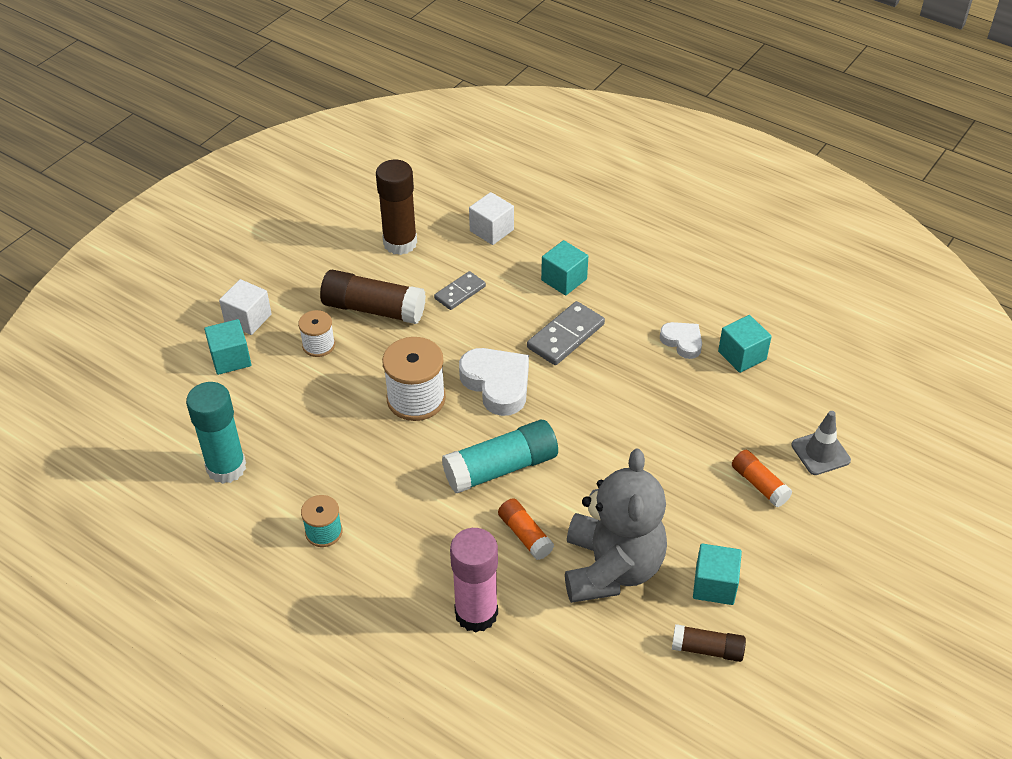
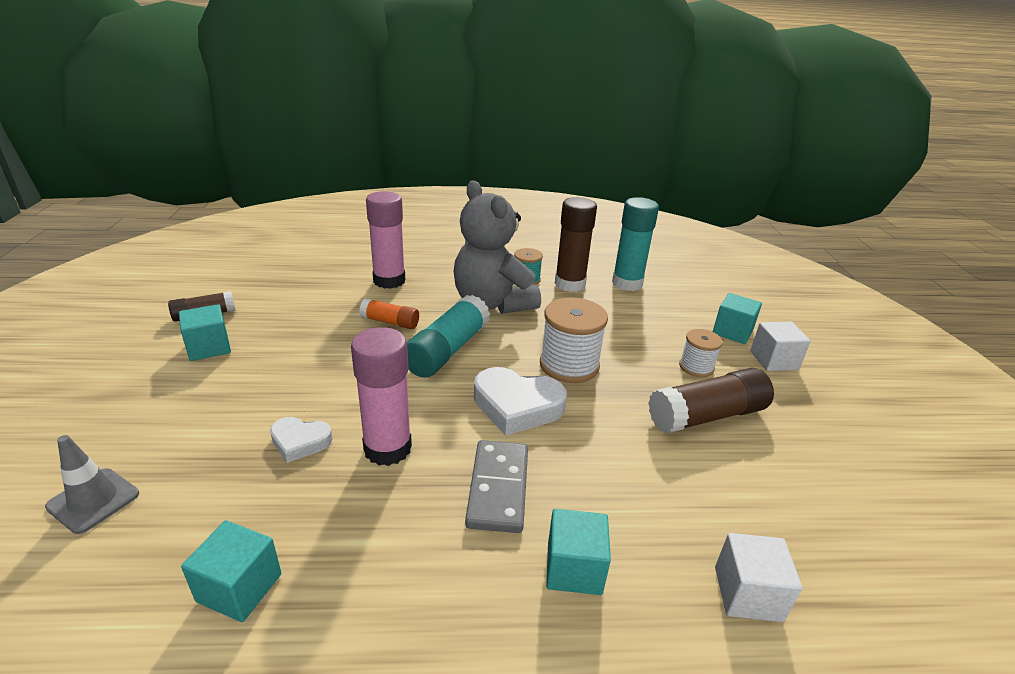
camera: 140 degrees right, 15 degrees down
(400, 243) = (801, 501): brown glue stick -> brown glue stick (570, 284)
(460, 292) = (661, 477): grey domino -> none
(611, 568) = (306, 328): grey teddy bear -> grey teddy bear (492, 303)
(616, 397) = (387, 448): none -> pink glue stick
(682, 342) = (343, 561): white heart -> white heart (300, 442)
(759, 484) = (178, 434): orange glue stick -> none

